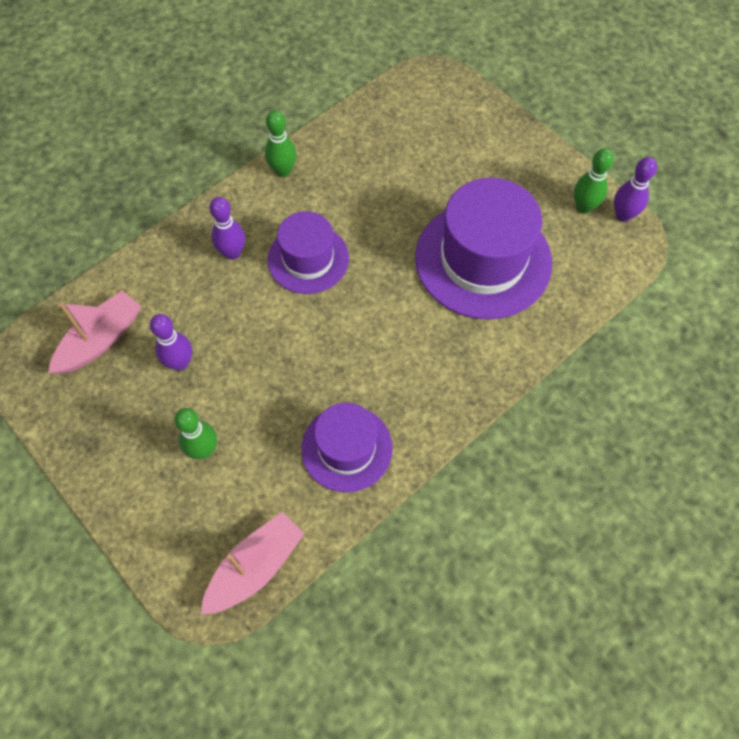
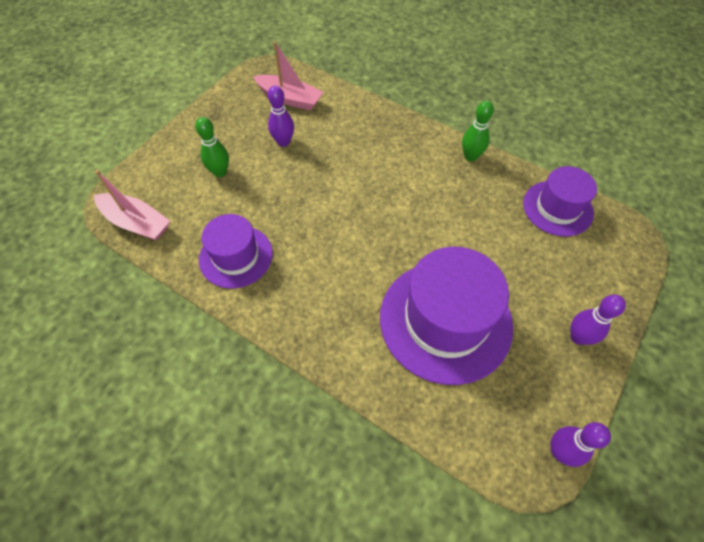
camera: 75 degrees right, 5 degrees down
(232, 253) = (382, 146): purple bowling pin -> purple bowling pin (578, 337)
(308, 259) = (395, 192): purple hat -> purple hat (557, 208)
(583, 207) = (550, 406): green bowling pin -> none

